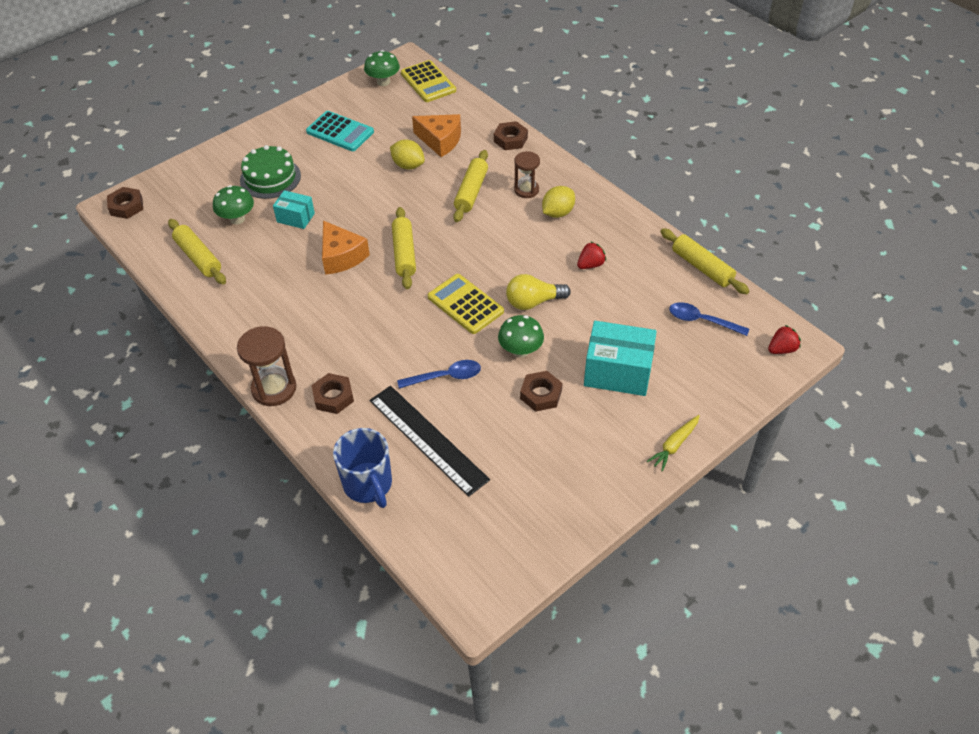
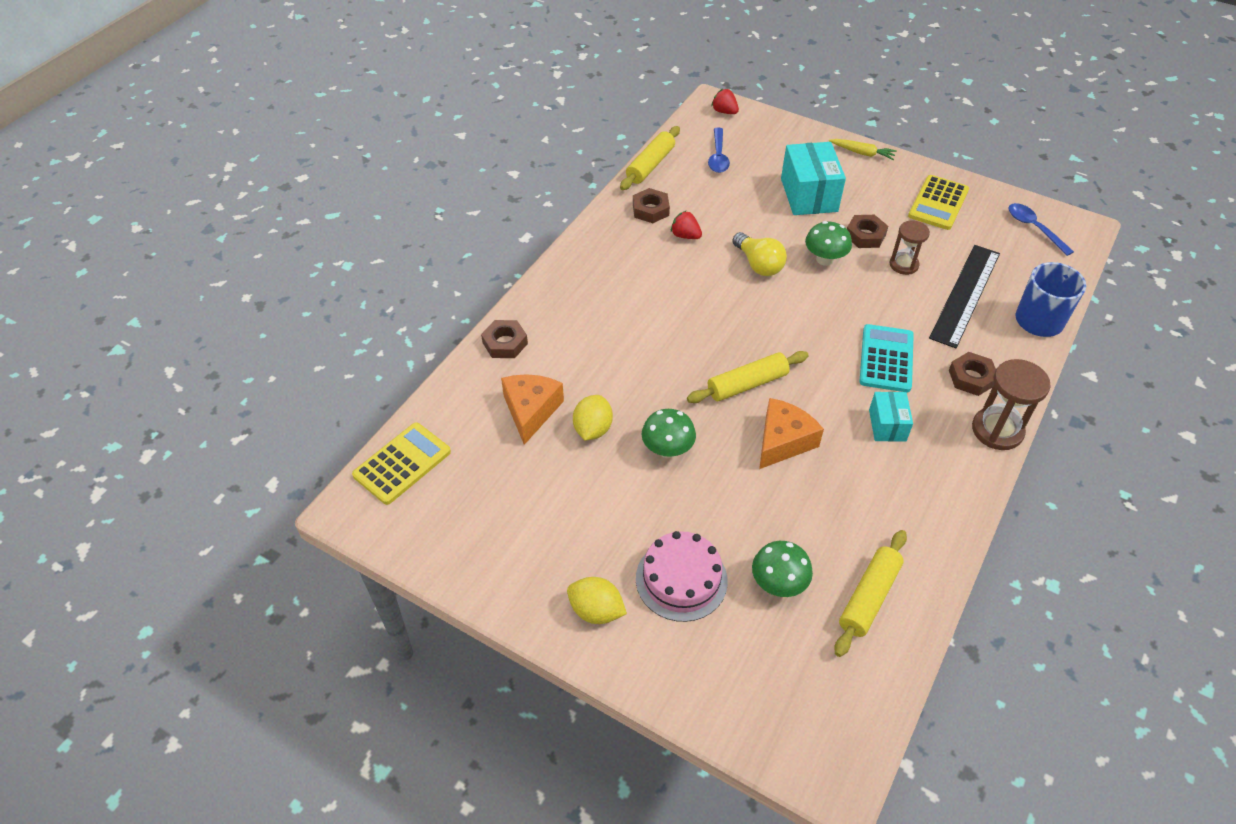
camera: 110 degrees left, 0 degrees up
(126, 206) = (828, 754): brown nut -> brown nut (650, 210)
(270, 178) = (681, 579): green cake -> pink cake
(295, 218) = (743, 515): turquoise box -> turquoise box (887, 425)
(340, 132) = (550, 531): turquoise calculator -> turquoise calculator (886, 359)
(383, 82) = (414, 519): green mushroom -> green mushroom (667, 450)
(445, 377) = (890, 302): blue spoon -> blue spoon (1034, 228)
(465, 304) = (791, 313): yellow calculator -> yellow calculator (938, 203)
(471, 192) = (616, 354): yellow rolling pin -> none
(526, 190) = (593, 307): brown hourglass -> brown hourglass (903, 265)
(558, 213) = (619, 274): yellow lemon -> yellow lemon (596, 611)

